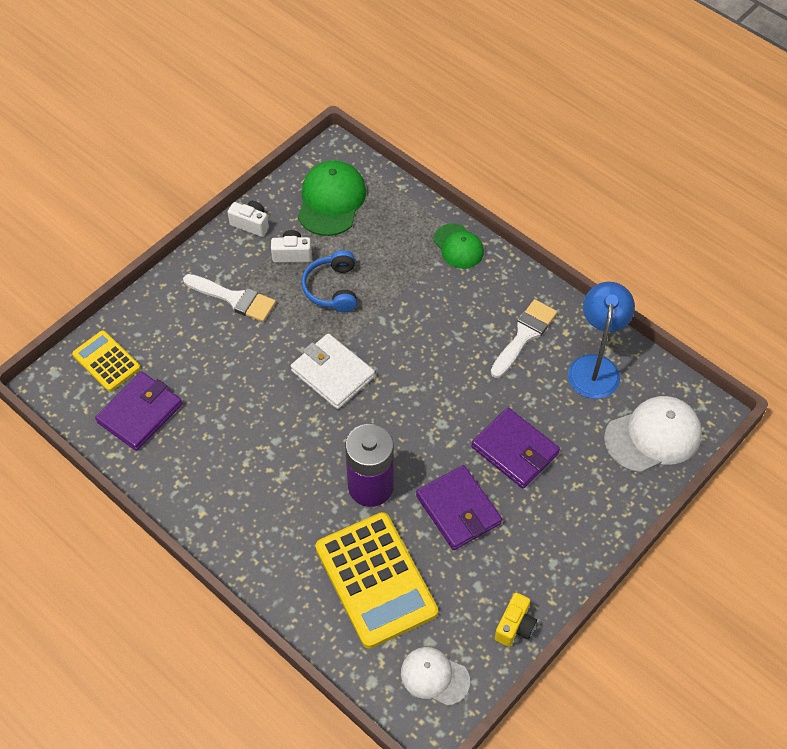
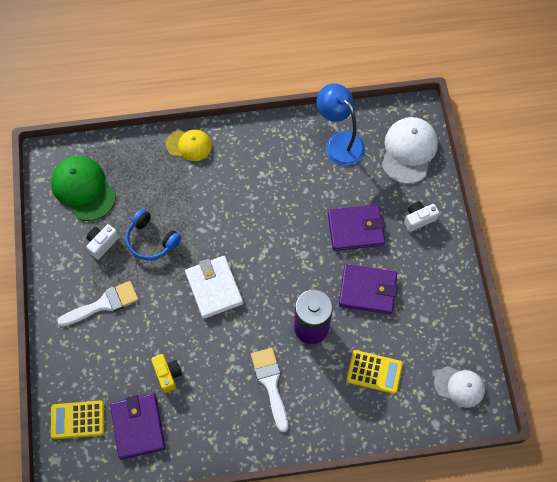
camera: 50 degrees left, 10 degrees up
(251, 224) = (54, 250): white camera -> white camera (418, 219)
(332, 373) = (214, 288): white wallet -> white wallet turned 75 degrees clockwise
(375, 580) = (374, 372): yellow calculator -> yellow calculator, size x0.56
(434, 676) = (459, 386): white cap -> white cap turned 135 degrees counterclockwise
(458, 246) = (189, 145): green cap -> yellow cap
(515, 626) = (463, 319): yellow camera -> yellow camera (167, 374)
(524, 335) = (285, 161): white brush -> white brush (270, 383)

